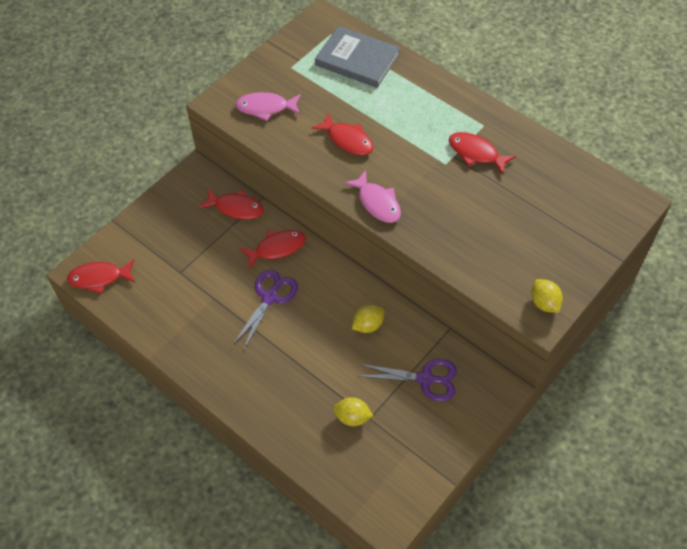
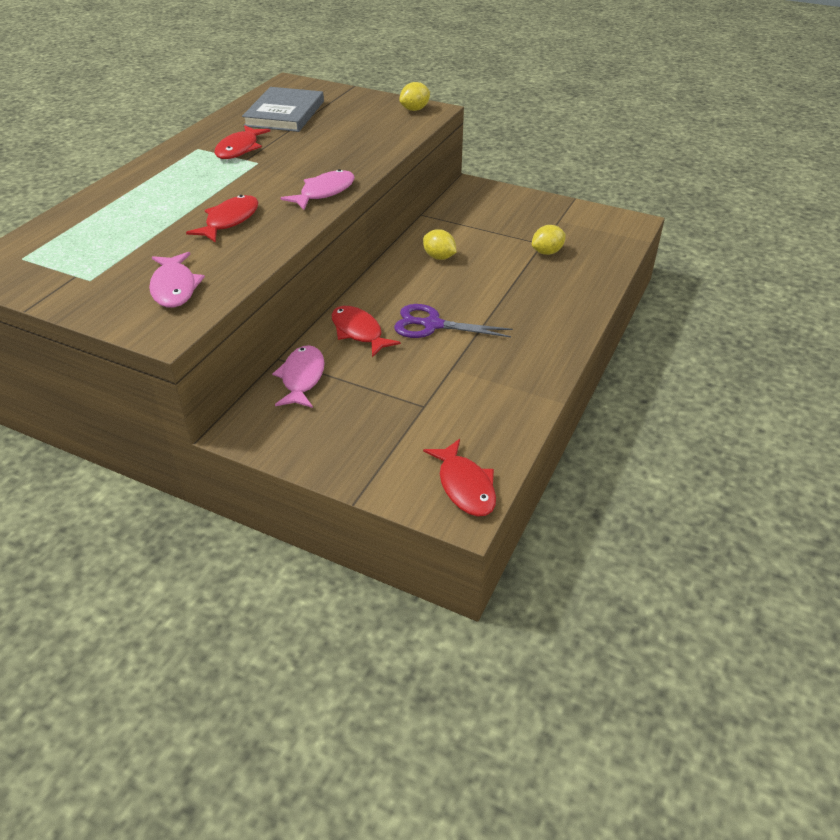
camera: 105 degrees left, 15 degrees down
(236, 208) = (302, 378): red fish -> pink fish
(352, 417) = (547, 252): yellow lemon -> yellow lemon turned 60 degrees clockwise
(357, 60) = (80, 232): grey book -> grey book (285, 113)
(425, 379) = (483, 220): purple scissors -> none

